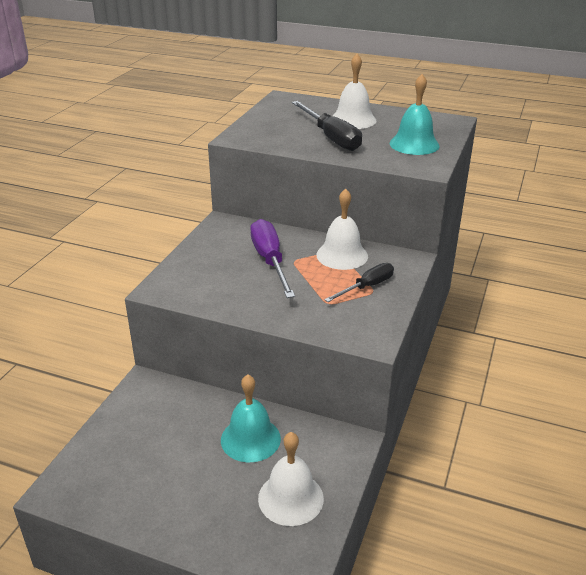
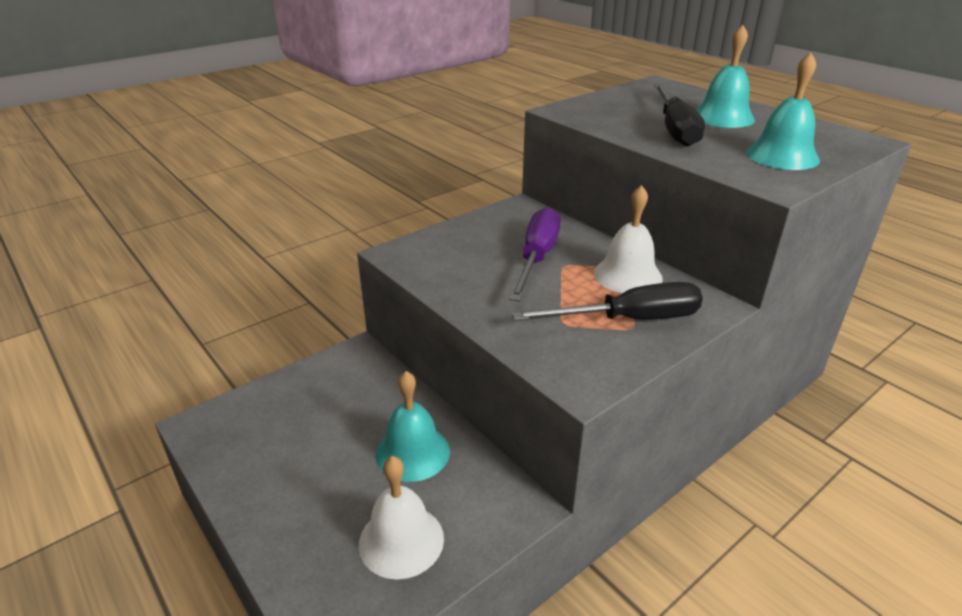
camera: 30 degrees right, 0 degrees up
(353, 120) = (723, 117): white bell -> turquoise bell
(367, 287) = (628, 320): black screwdriver -> black screwdriver, size x1.57

